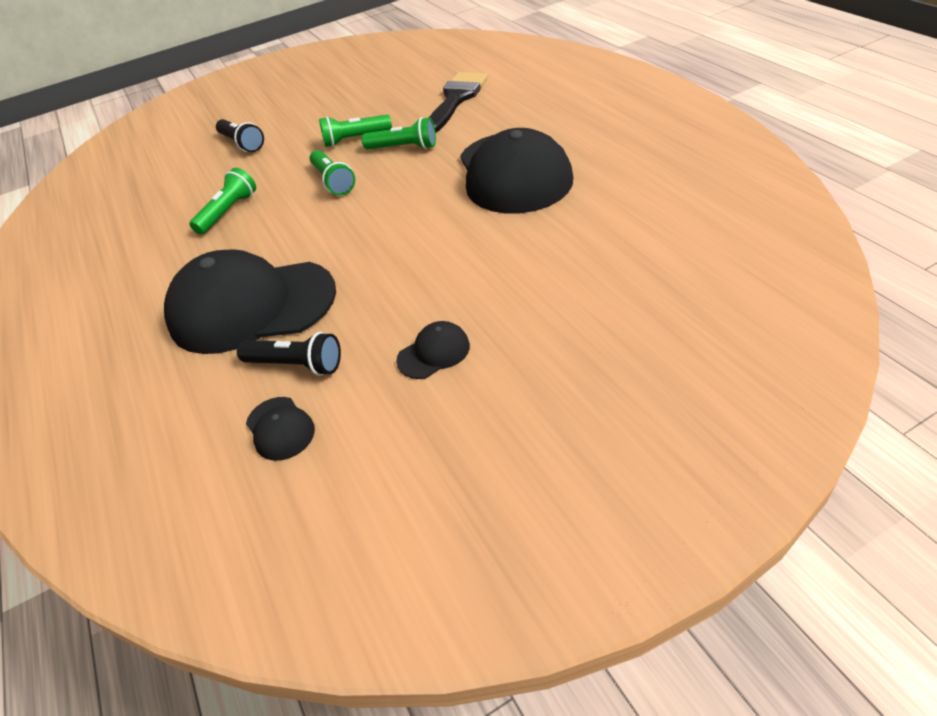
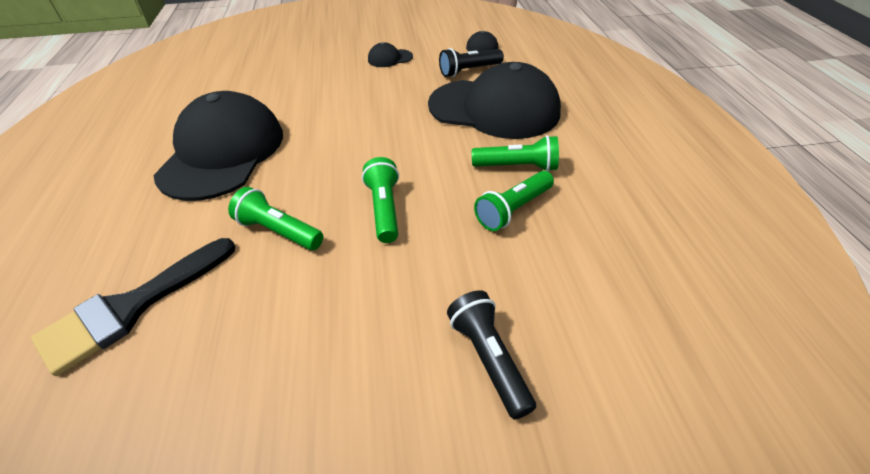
camera: 165 degrees left, 0 degrees up
(296, 365) = (469, 71): black flashlight -> black flashlight turned 60 degrees counterclockwise
(355, 139) = (319, 278): green flashlight -> green flashlight (517, 167)

